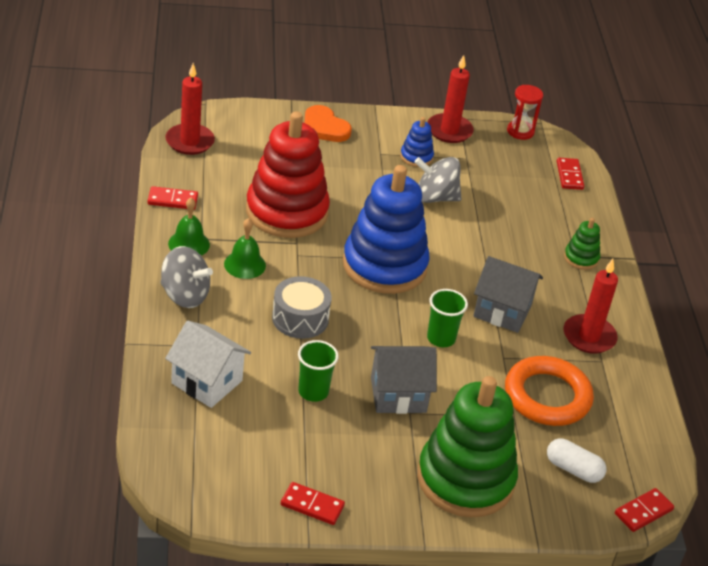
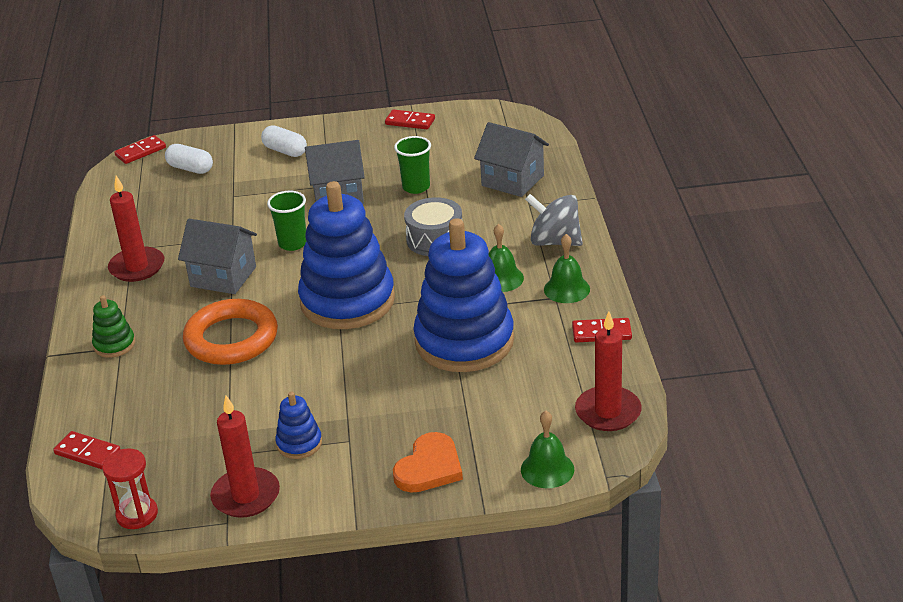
camera: 175 degrees left, 5 degrees down
(206, 382) = (513, 180): white house -> grey house
(244, 114) = (547, 469): none -> green bell
(287, 212) = (464, 341): red stacking toy -> blue stacking toy
(324, 127) = (429, 467): orange heart -> orange heart turned 75 degrees clockwise
(435, 197) = (280, 390): grey spinning top -> none
(465, 479) = (285, 151): green stacking toy -> white capsule
(547, 396) = (197, 213): orange ring -> orange ring (231, 338)
(569, 175) = (88, 453): red domino -> red domino turned 60 degrees counterclockwise

